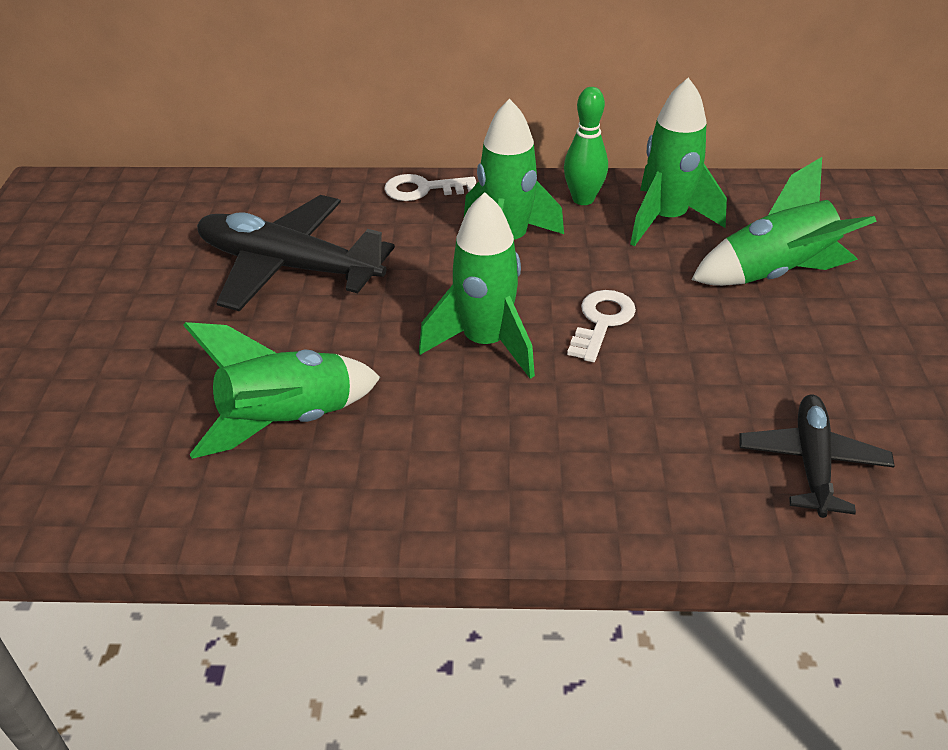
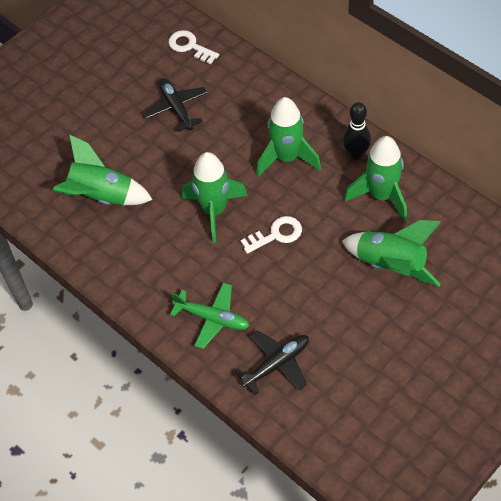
camera: 45 degrees right, 15 degrees up
(289, 266) = (176, 108): black plane -> black plane, size x0.60
(423, 189) = (284, 95): white key -> white key (190, 46)
(583, 199) = (356, 154): green bowling pin -> black bowling pin
(652, 467) = (212, 318): none -> green plane

